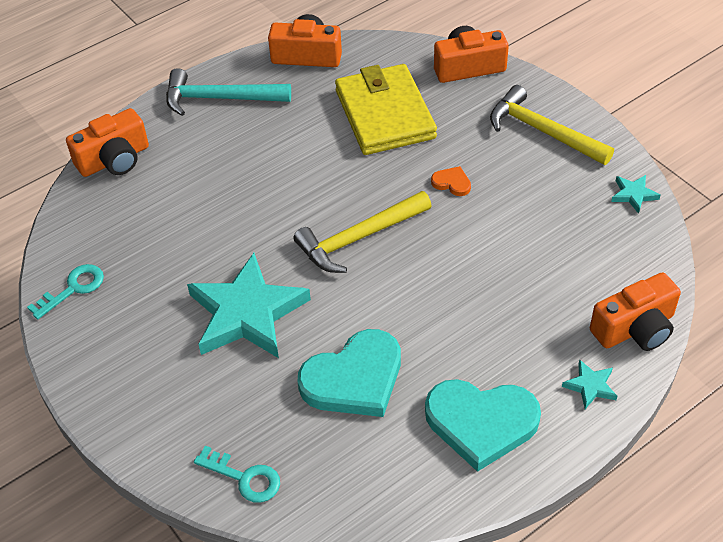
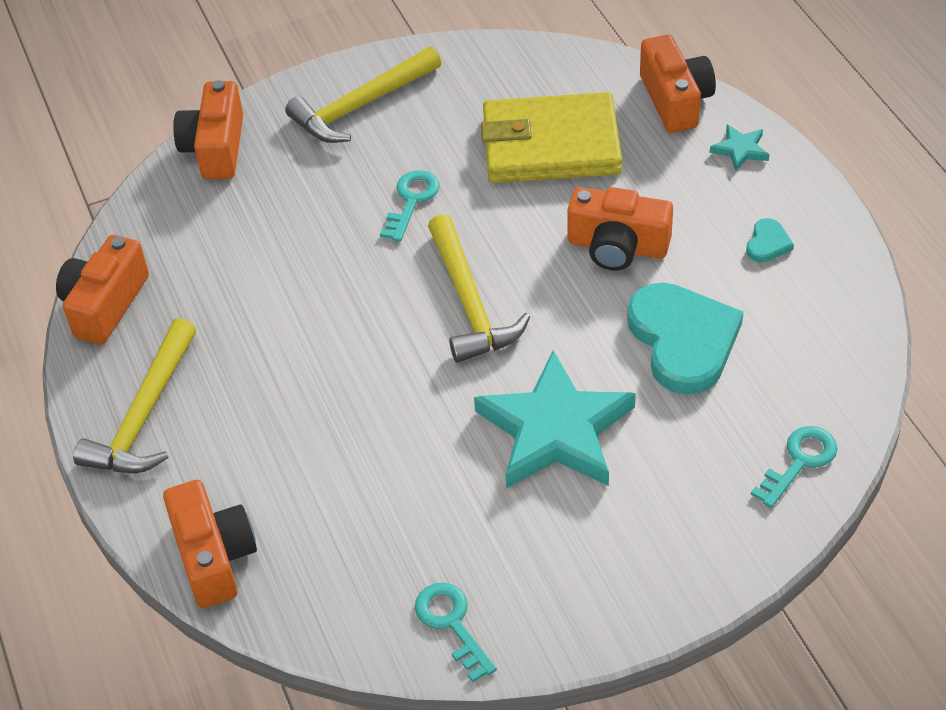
camera: 75 degrees left, 0 degrees up
(219, 98) = (144, 415): turquoise hammer -> yellow hammer
(385, 114) = (263, 242): yellow wallet -> yellow wallet (551, 145)
(444, 318) = (617, 246): none -> orange camera
(452, 183) = (411, 201): orange heart -> turquoise key
(481, 423) = (767, 243): turquoise heart -> turquoise heart, size x0.43
(633, 195) = (491, 56): turquoise star -> none

